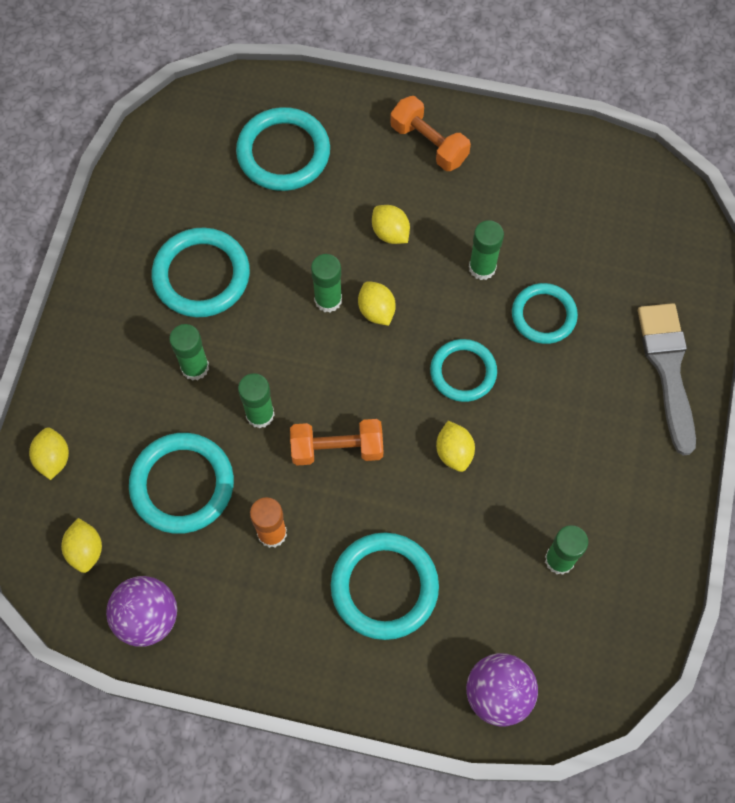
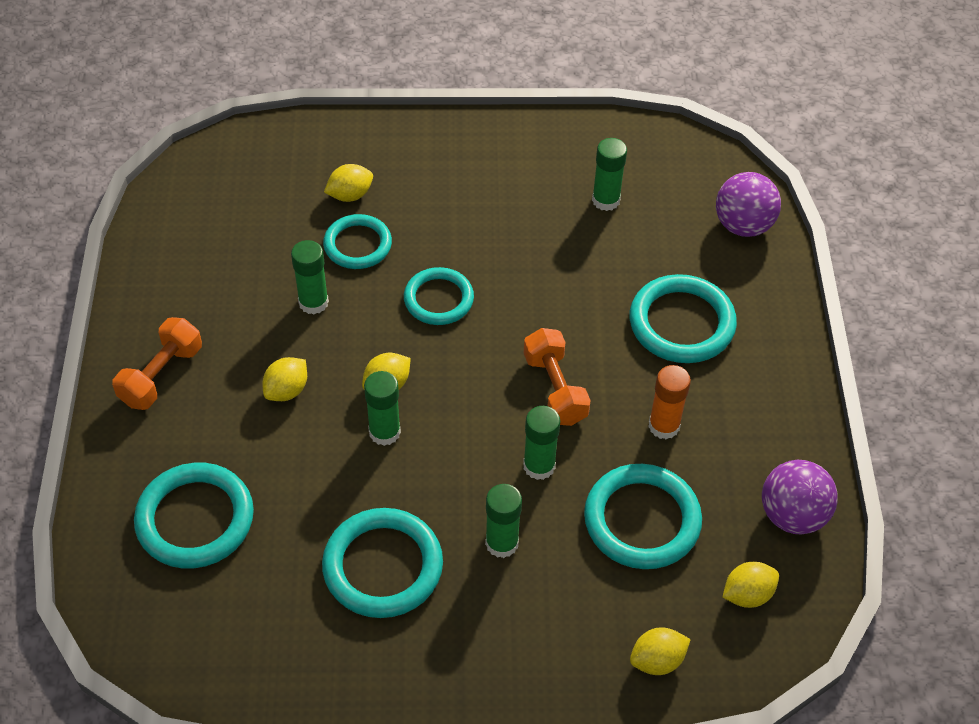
camera: 105 degrees left, 15 degrees down
(454, 452) = (527, 292): yellow lemon -> yellow lemon (350, 195)
(668, 369) = (392, 147): grey brush -> none

